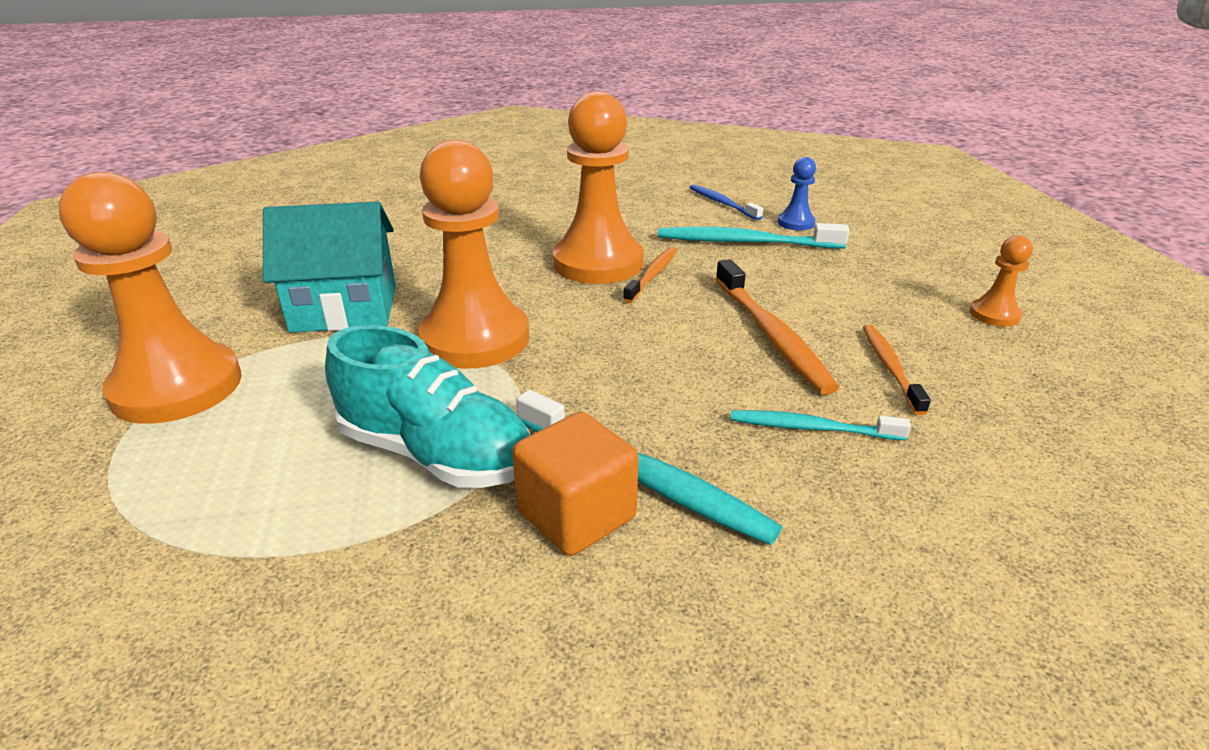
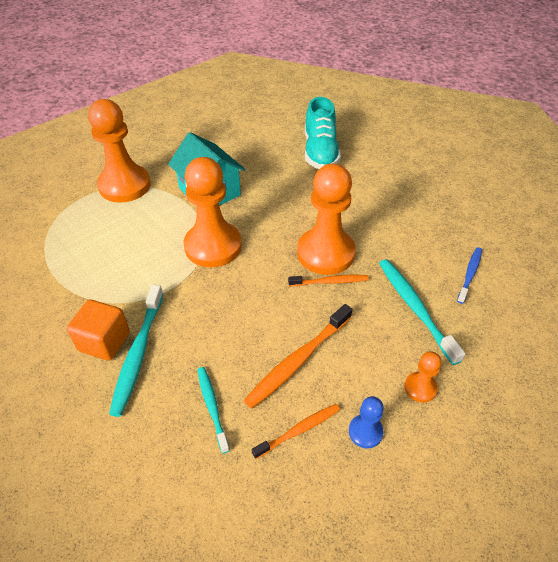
camera: 60 degrees right, 15 degrees up
(436, 454) = (121, 280): turquoise shoe -> turquoise shoe (320, 152)
(796, 223) = (475, 325): blue pawn -> blue pawn (365, 432)
(994, 315) = (418, 481): orange pawn -> orange pawn (420, 388)

